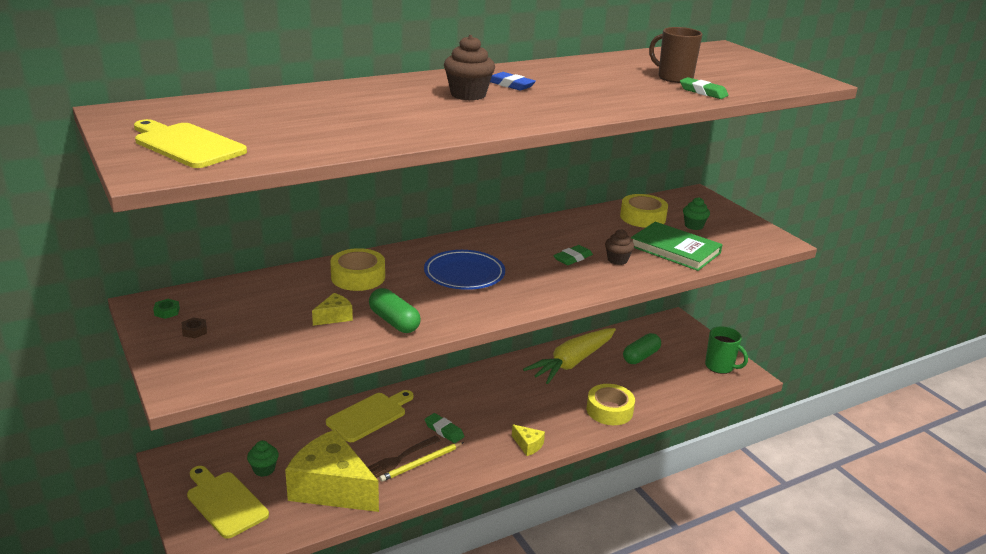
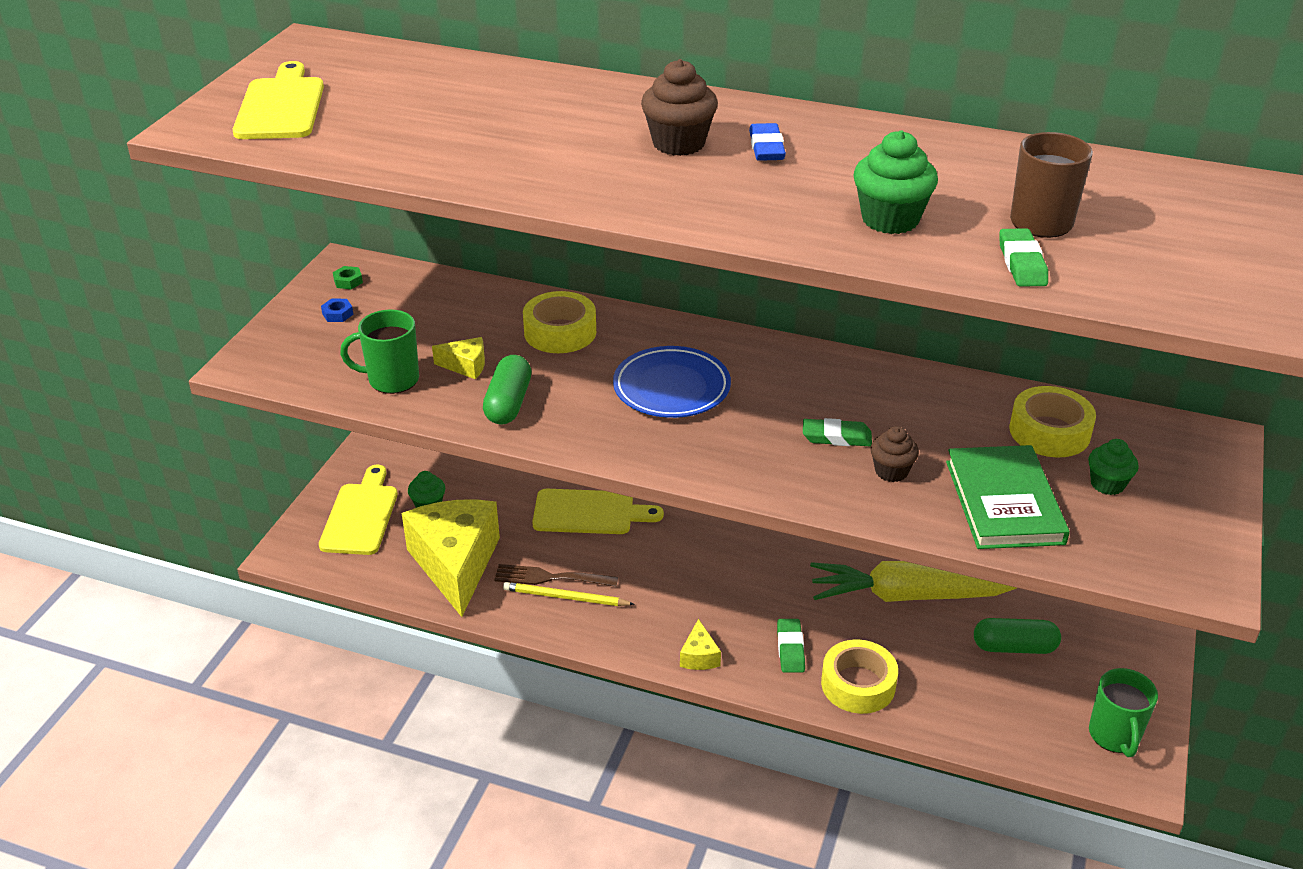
camera: 50 degrees right, 10 degrees up
(194, 331) = (337, 314): brown nut -> blue nut
(301, 345) = (392, 380): none -> green mug
(444, 431) = (637, 578): green eraser -> green eraser (790, 649)
(625, 94) = (890, 219): none -> green cupcake

